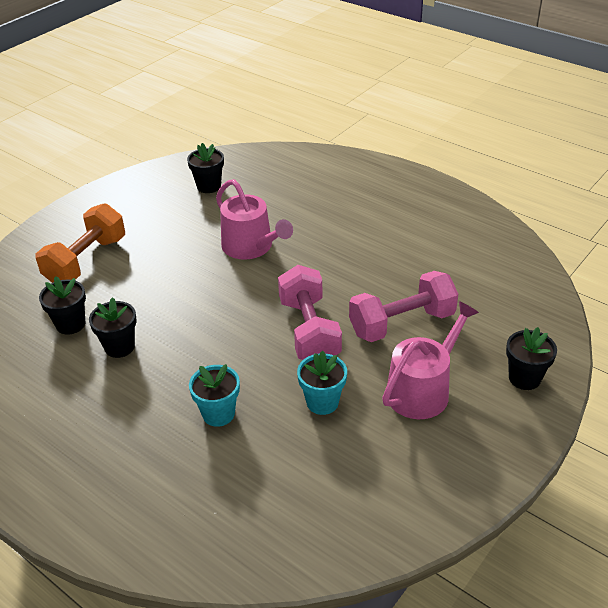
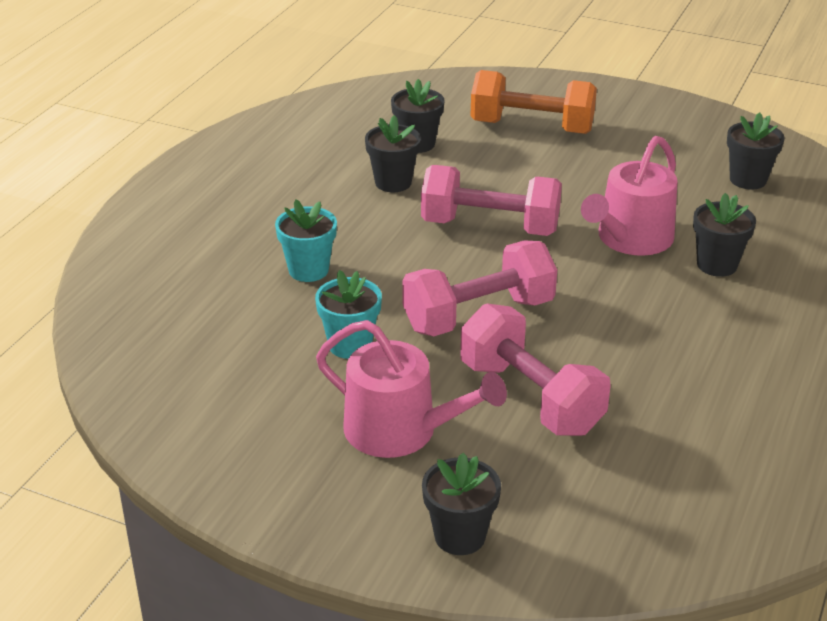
camera: 75 degrees right, 5 degrees down
(206, 306) = (490, 227): none -> pink dumbbell
(293, 220) = (717, 265): none -> black flower pot

